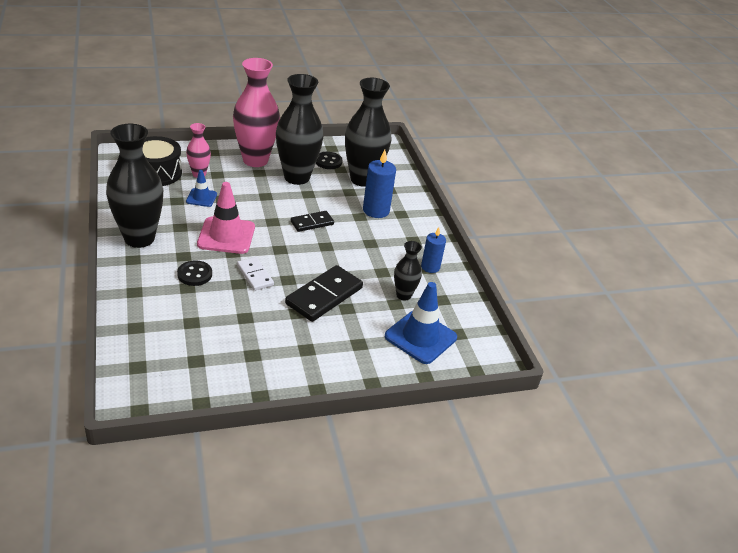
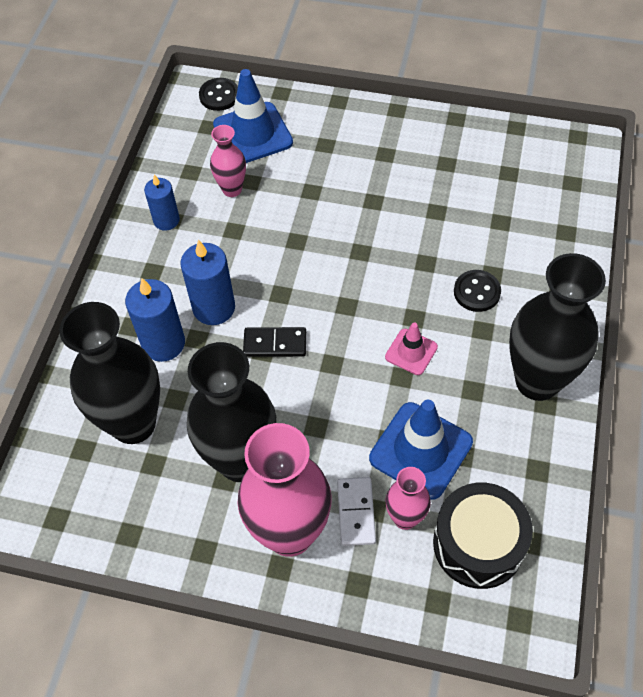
camera: 145 degrees left, 20 degrees up
(201, 198) = (420, 450): blue traffic cone -> blue traffic cone, size x1.83
(226, 236) = (411, 352): pink traffic cone -> pink traffic cone, size x0.55
(255, 275) = (399, 269): white domino -> white domino (356, 512)
(324, 296) = (328, 214): black domino -> none
(328, 161) = (161, 491): black button -> black button (219, 96)
(361, 231) = (214, 308): none -> blue candle
(403, 295) = (232, 189): black vase -> pink vase

